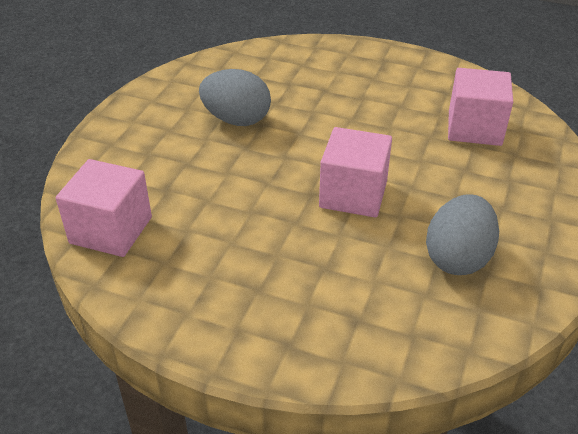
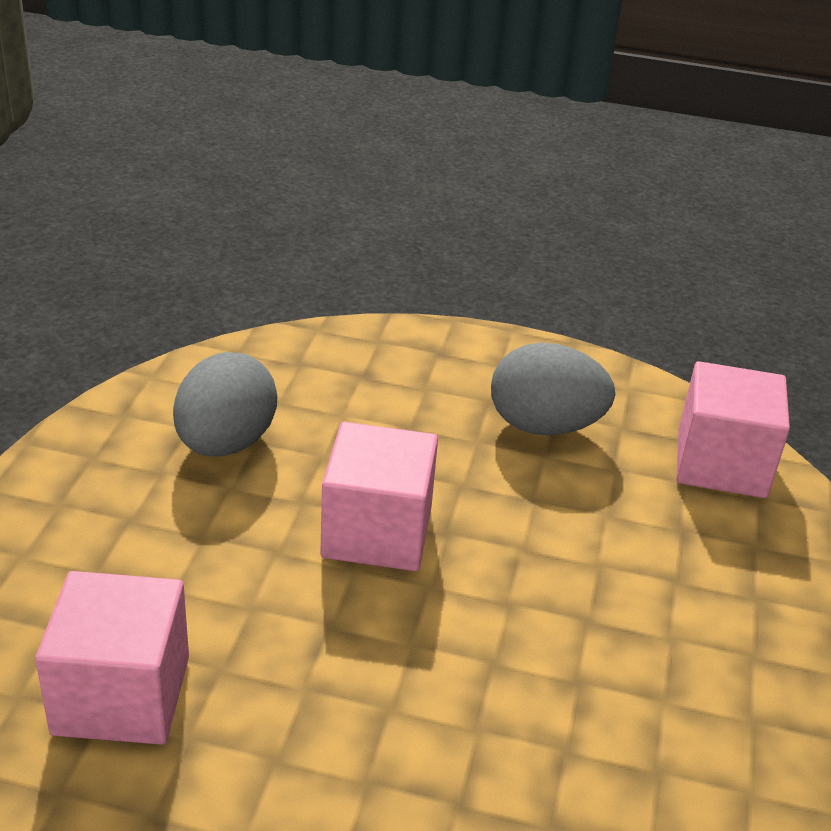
camera: 170 degrees right, 5 degrees down
(236, 120) = (633, 689): grey egg -> grey egg (544, 426)

